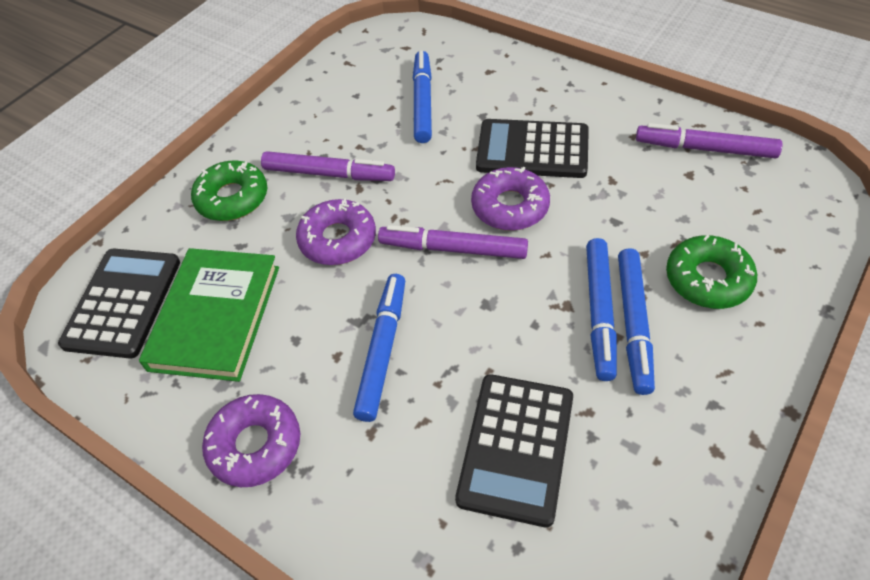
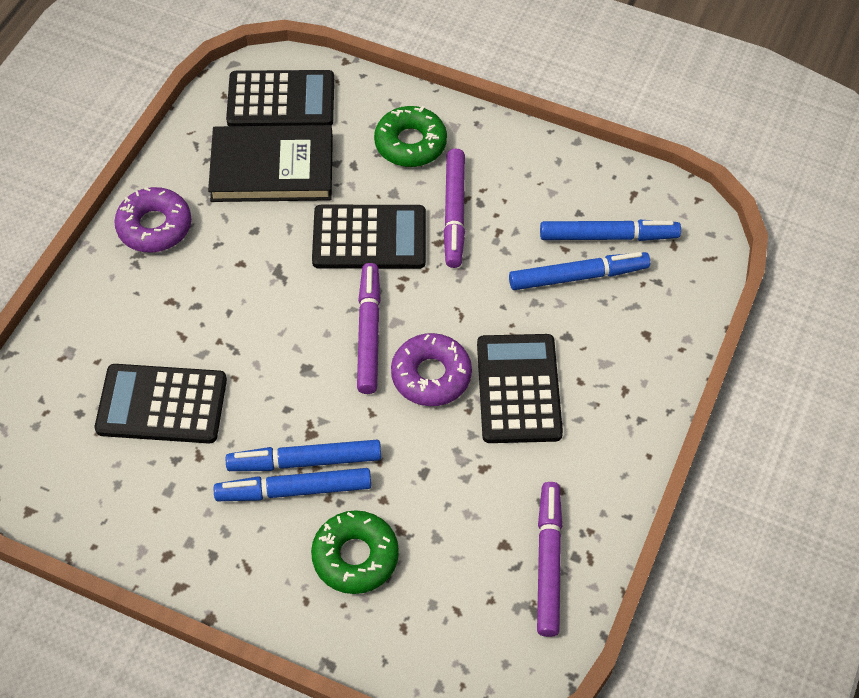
camera: 75 degrees right, 5 degrees up
(216, 317) = (272, 168): green book -> black book
(338, 239) = (369, 238): purple donut -> black calculator
(382, 350) = (249, 295): blue marker -> blue marker (608, 236)

